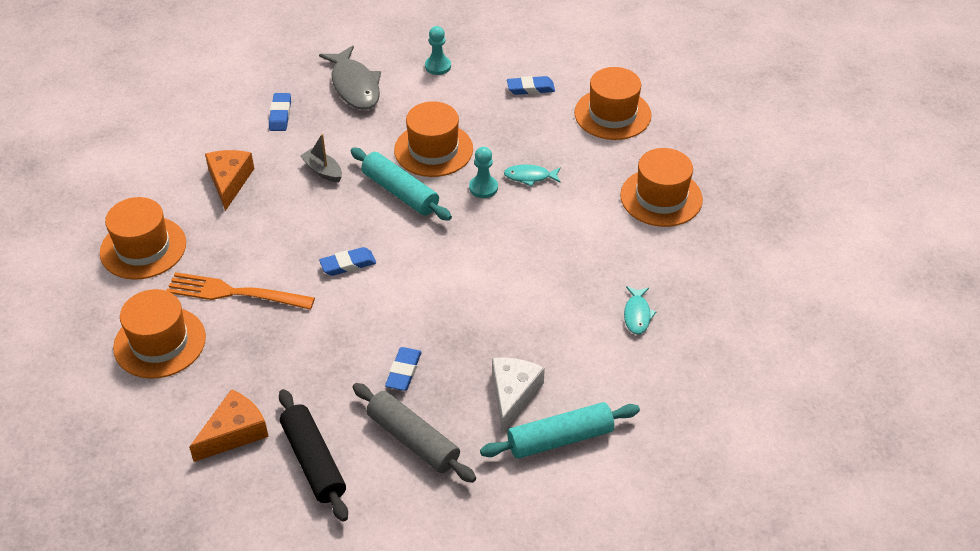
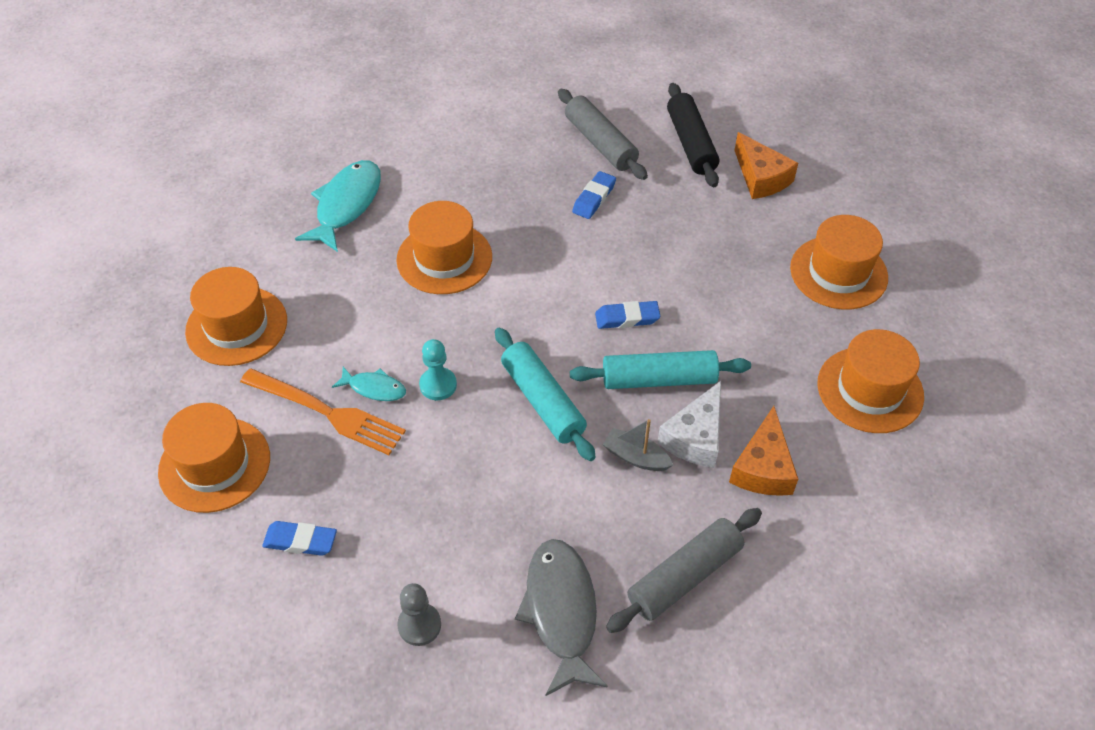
camera: 165 degrees left, 5 degrees up
(234, 293) = (759, 310): orange fork -> orange fork (328, 412)
(234, 432) = (761, 177): orange cheese -> orange cheese turned 90 degrees counterclockwise
(280, 115) = (684, 576): blue eraser -> grey rolling pin
(323, 171) = (636, 457): grey boat -> grey boat turned 150 degrees clockwise
(433, 150) = (480, 459): orange hat -> orange hat (444, 258)
(438, 66) = (419, 625): turquoise pawn -> grey pawn
(513, 394) = (499, 160): white cheese -> white cheese (695, 437)
(560, 439) = (473, 121): turquoise rolling pin -> turquoise rolling pin (658, 379)
(637, 315) = (346, 205): turquoise fish -> turquoise fish, size x1.89

